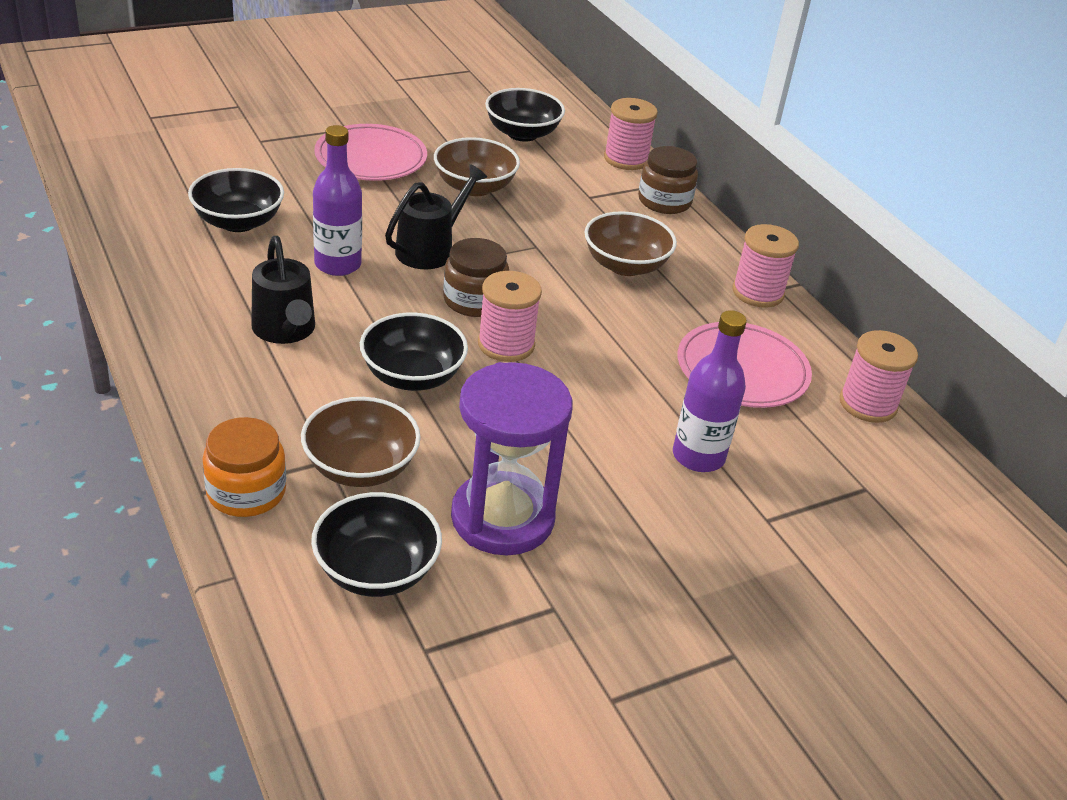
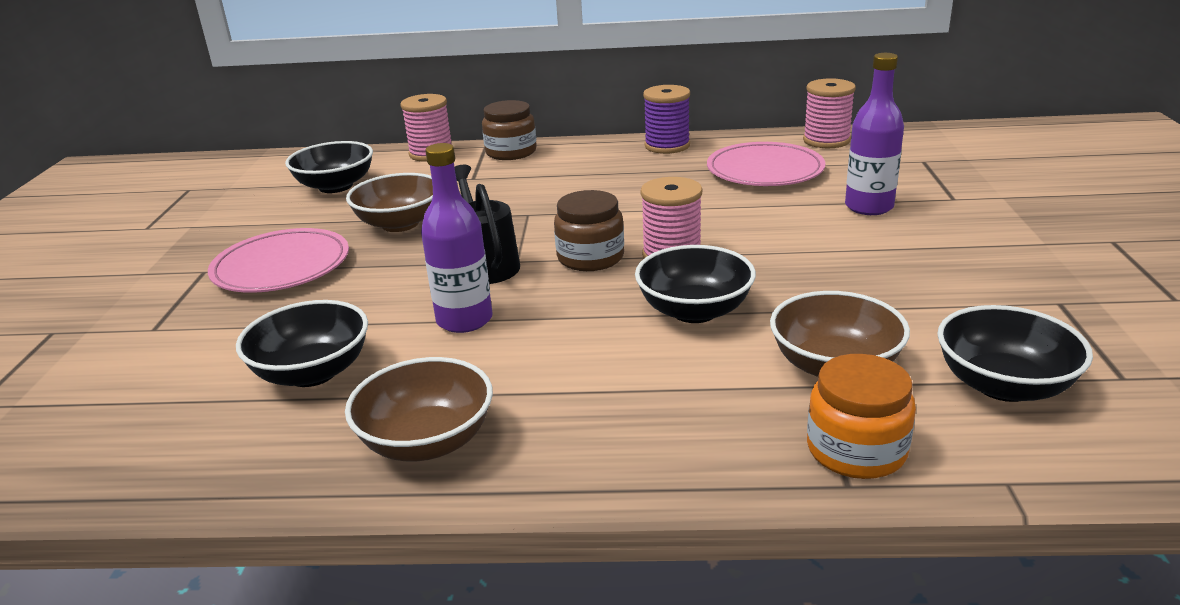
camera: 55 degrees left, 10 degrees down
(285, 330) = (564, 374): black watering can -> none
(502, 518) = (932, 304): purple hourglass -> none
(625, 265) = (590, 184): brown bowl -> brown bowl (427, 441)
(757, 292) = (667, 146): pink spool -> purple spool

